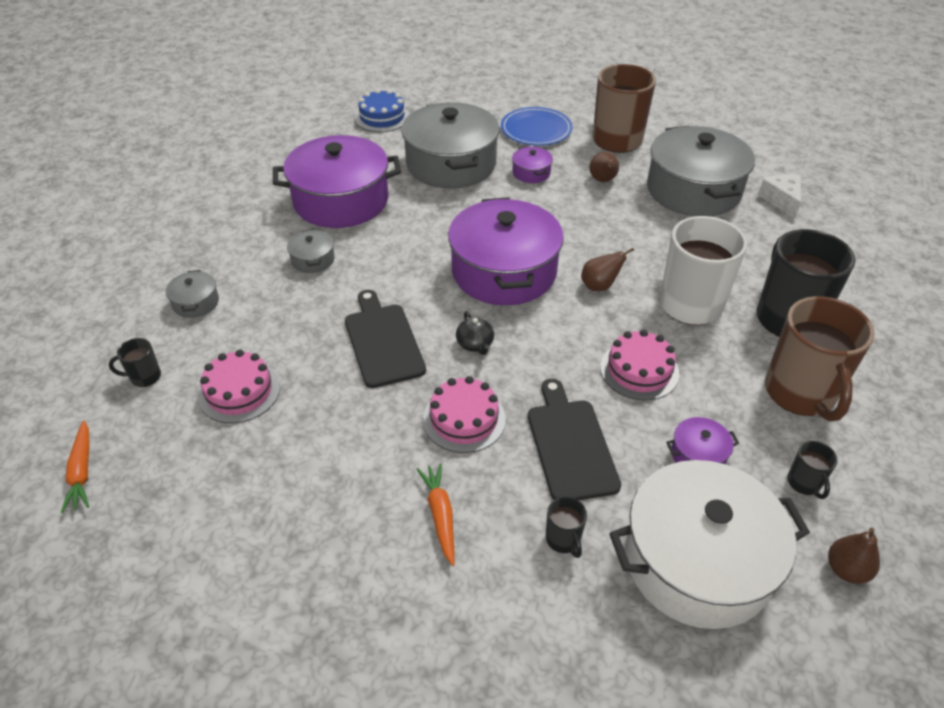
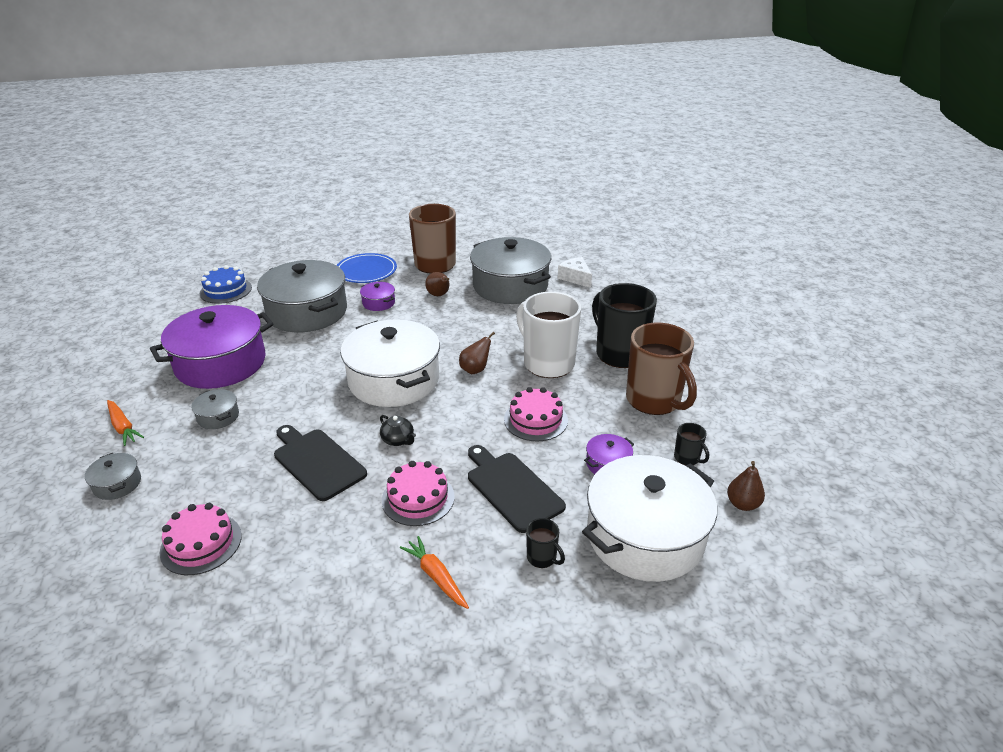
camera: 25 degrees left, 10 degrees down
(82, 472) = (67, 668): orange carrot -> orange carrot (123, 427)
(144, 377) = (94, 563): black mug -> none
(504, 271) = (394, 380): purple pot -> white pot

